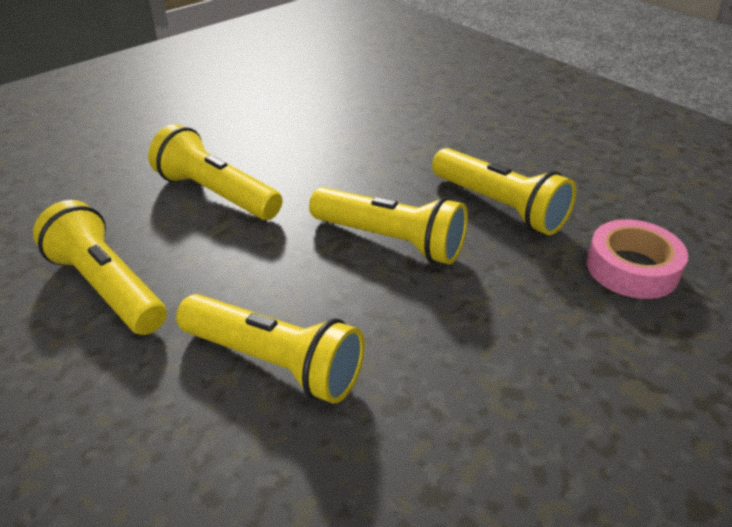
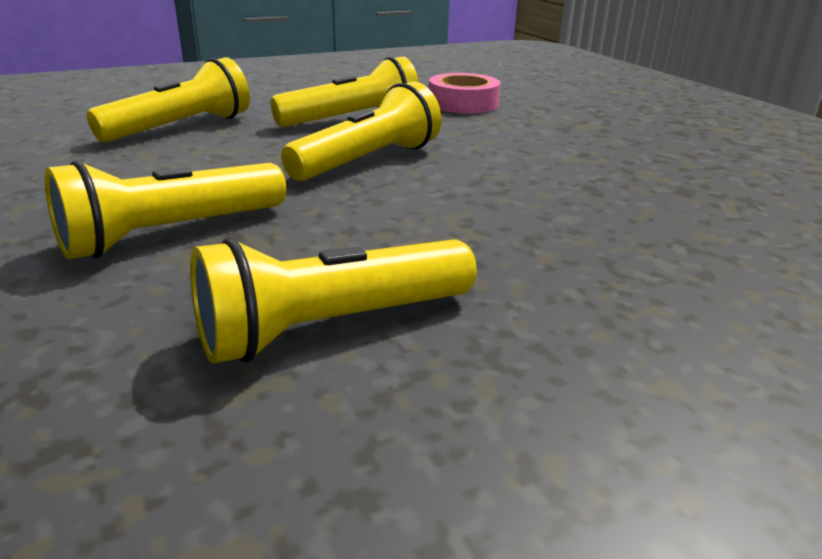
camera: 75 degrees left, 10 degrees down
(274, 363) = (530, 229): yellow flashlight -> yellow flashlight (181, 128)

